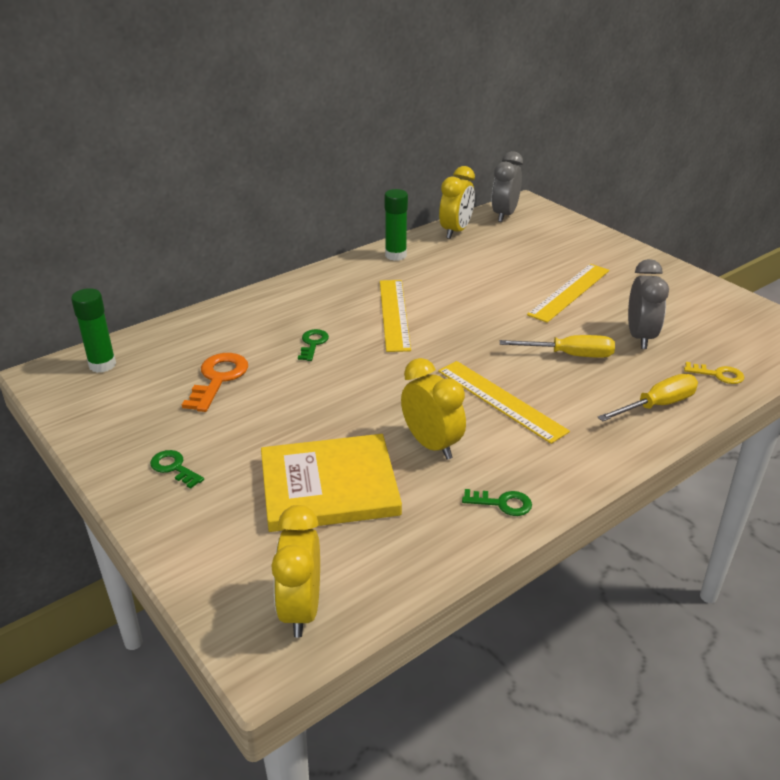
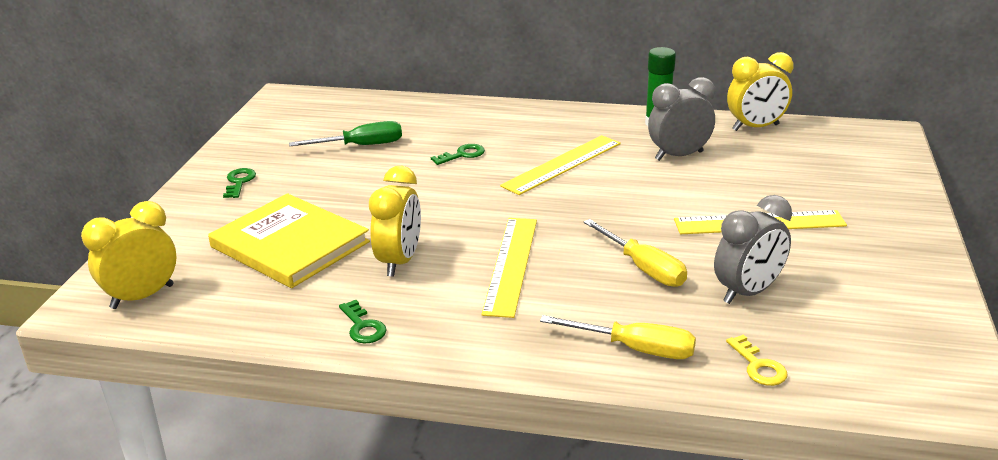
camera: 50 degrees right, 5 degrees down
(102, 365) = (319, 104): green glue stick -> none
(218, 379) = (361, 146): orange key -> green screwdriver
(504, 215) = (839, 134): grey clock -> grey clock (679, 156)

